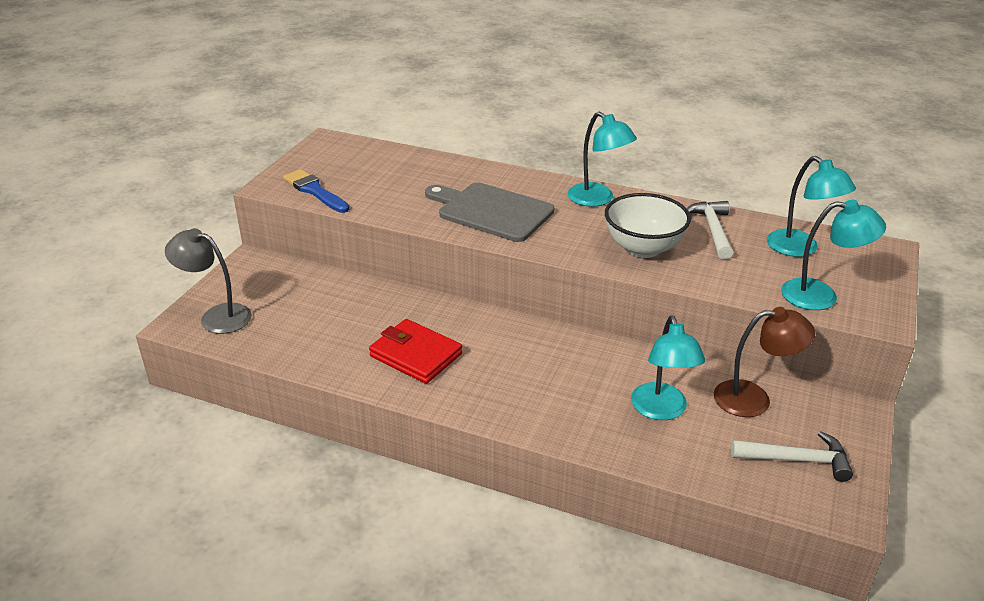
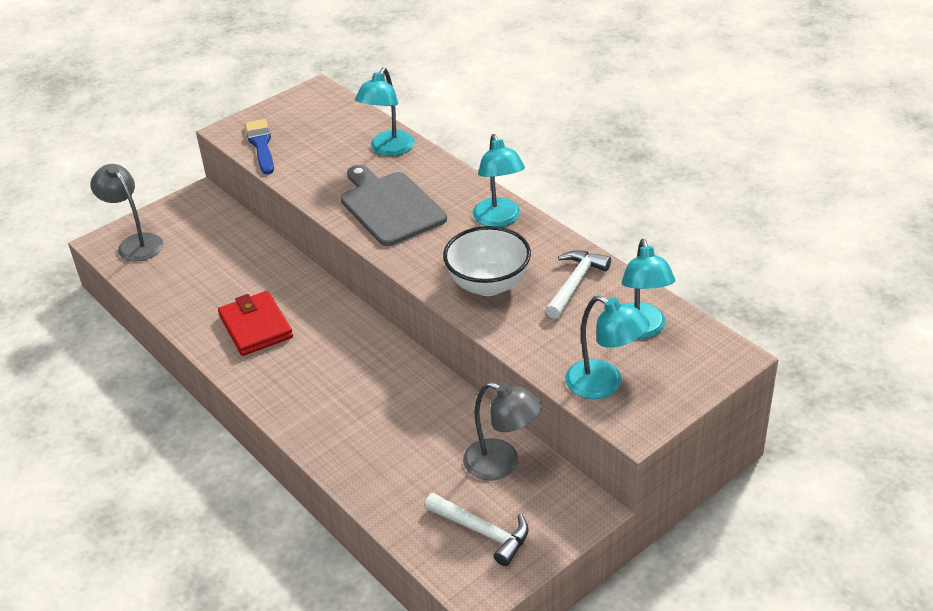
camera: 30 degrees right, 5 degrees up
(661, 410) = (410, 446): turquoise lamp -> turquoise lamp (388, 149)
(754, 399) = (502, 464): brown lamp -> grey lamp

